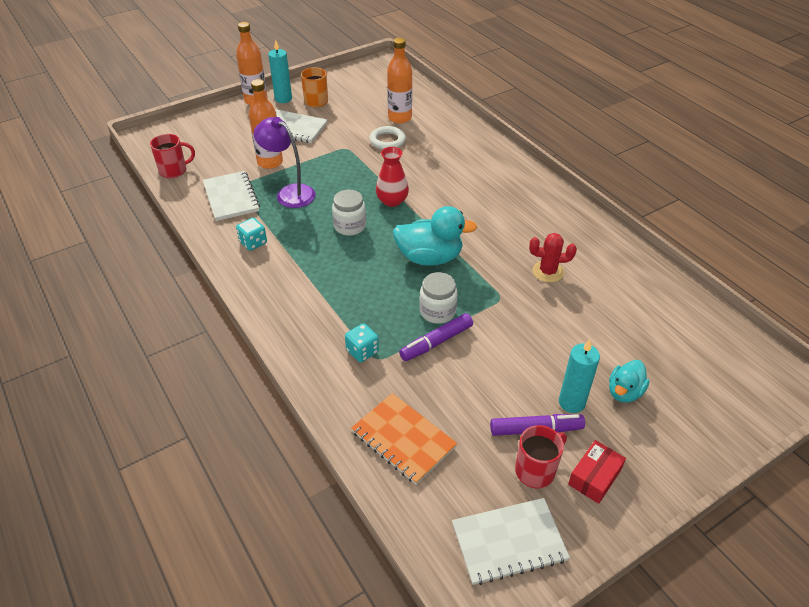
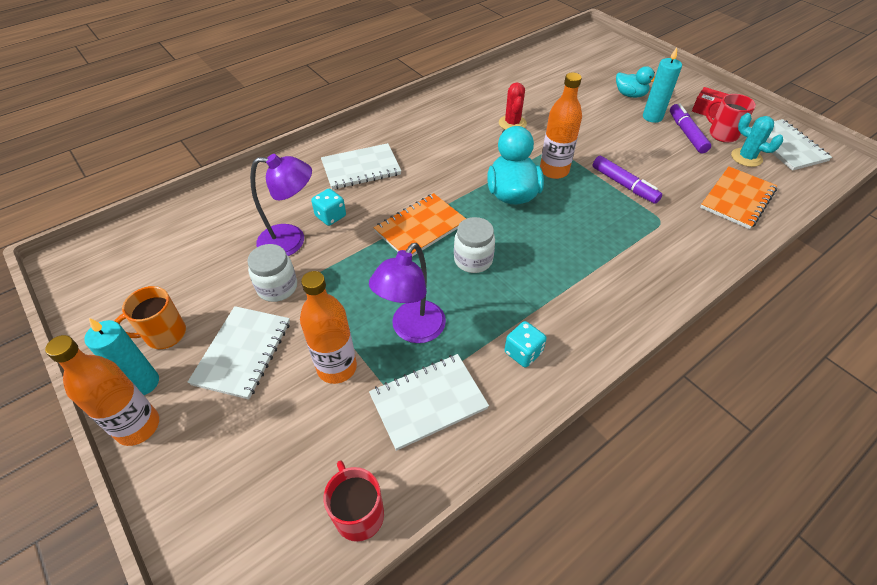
camera: 95 degrees left, 5 degrees up
(362, 351) = (657, 231): turquoise dice -> turquoise dice (330, 216)
(387, 141) = (291, 241): white ring -> purple lamp
(392, 201) = (420, 227): red vase -> orange notebook
(399, 118) = (236, 233): orange bottle -> orange bottle (554, 170)
(437, 312) = (586, 186): white jar -> white jar (277, 287)
(472, 171) = (361, 168): none -> white notebook
(483, 480) = (746, 157): none -> turquoise cactus

